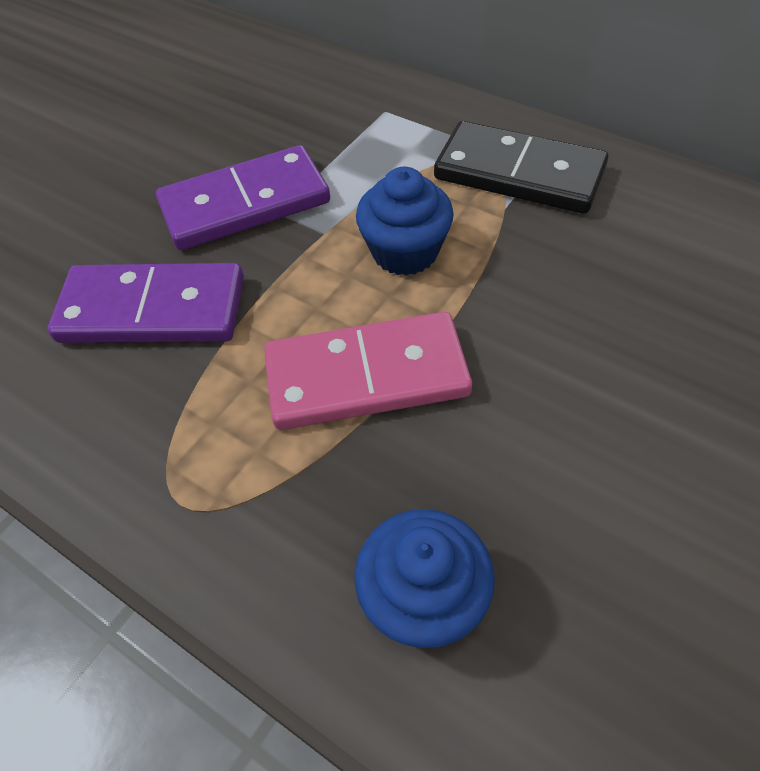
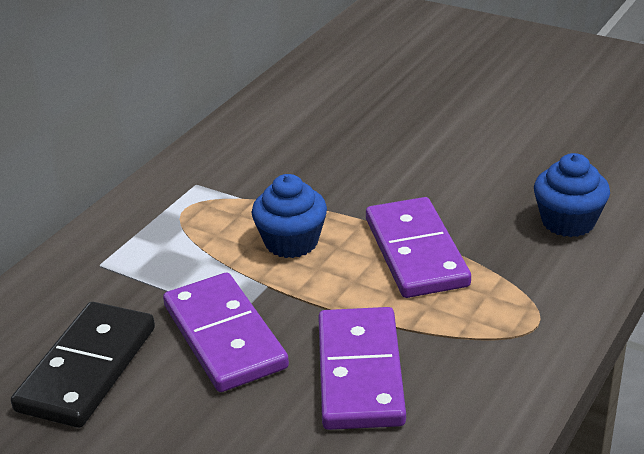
camera: 95 degrees left, 20 degrees down
(366, 376) = (416, 252): pink domino -> purple domino
(519, 174) = (204, 192): black domino -> black domino (87, 369)

